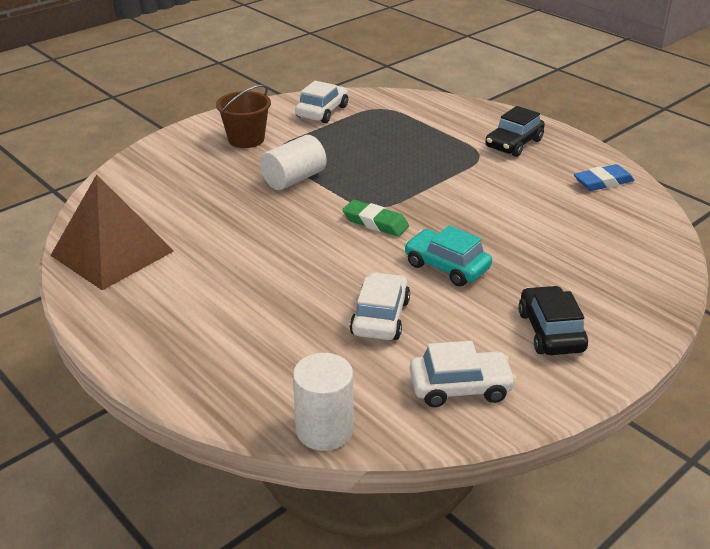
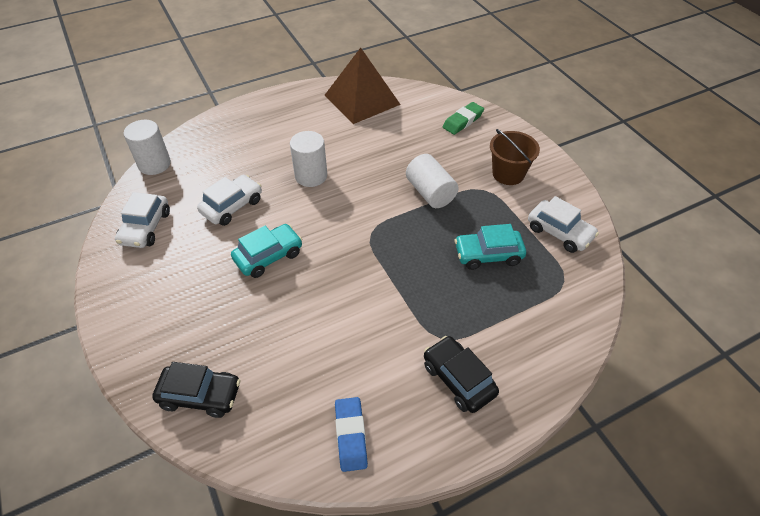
camera: 105 degrees right, 15 degrees up
(295, 264) = (311, 176): none -> white cylinder
(369, 141) = (488, 254): none -> turquoise car
(375, 222) = (346, 228): green eraser -> green eraser (463, 121)
(380, 317) = (232, 206): white car -> white car turned 75 degrees counterclockwise
(550, 331) = (163, 293): black car -> black car (200, 395)

